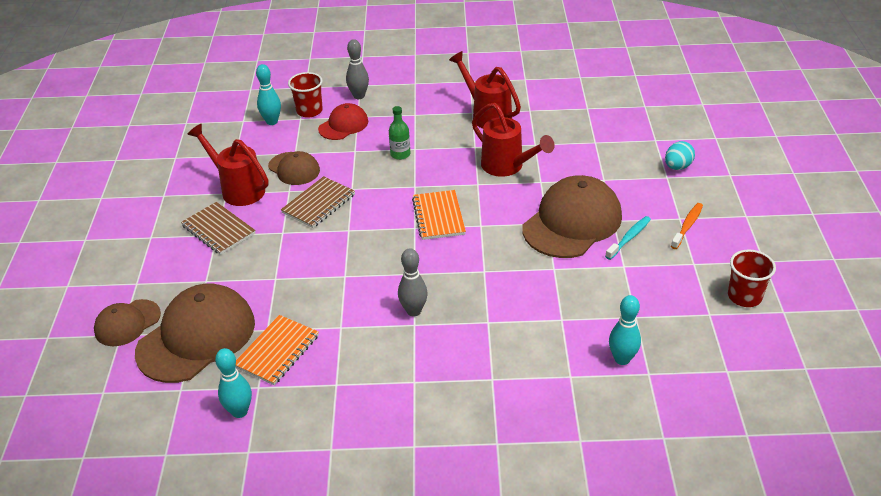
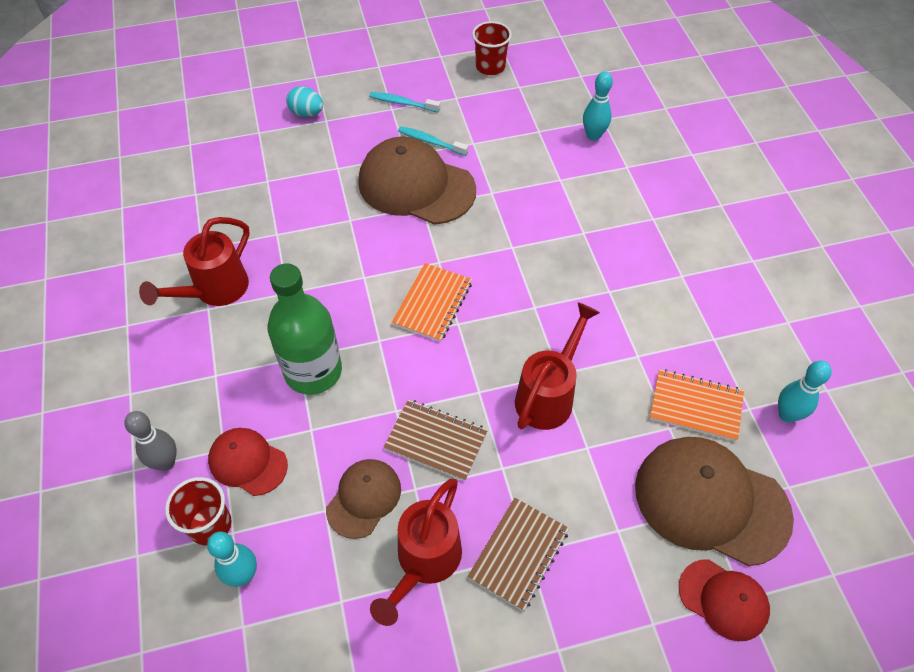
camera: 105 degrees left, 15 degrees up
(127, 323) = (723, 599): brown cap -> red cap
(400, 154) = (313, 371): green bottle -> green bottle, size x2.11
(413, 311) = (591, 295): grey bowling pin -> none
(438, 216) = (432, 303): orange notebook -> orange notebook turned 45 degrees counterclockwise
(507, 166) = (325, 254): red watering can -> red watering can (548, 395)
(687, 226) = (402, 103): orange toothbrush -> turquoise toothbrush

